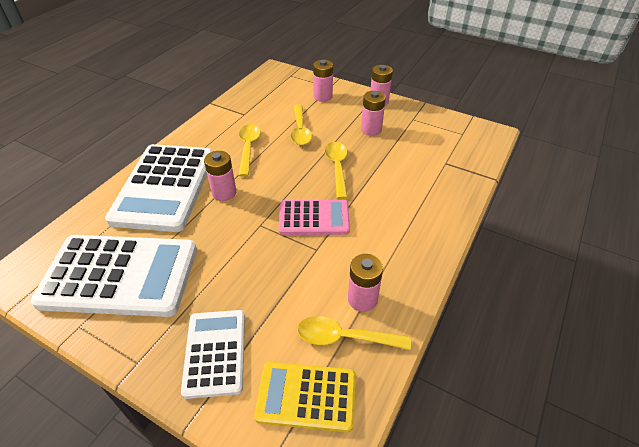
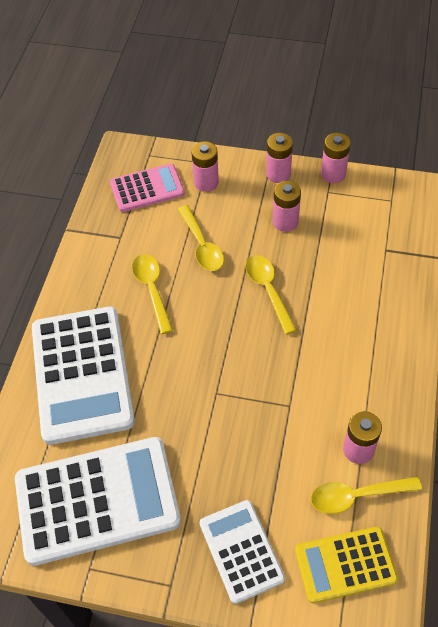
camera: 15 degrees left, 10 degrees up
(224, 193) = (155, 362): pink battery -> pink battery (333, 174)
(314, 218) = (271, 367): pink calculator -> pink calculator (147, 189)

